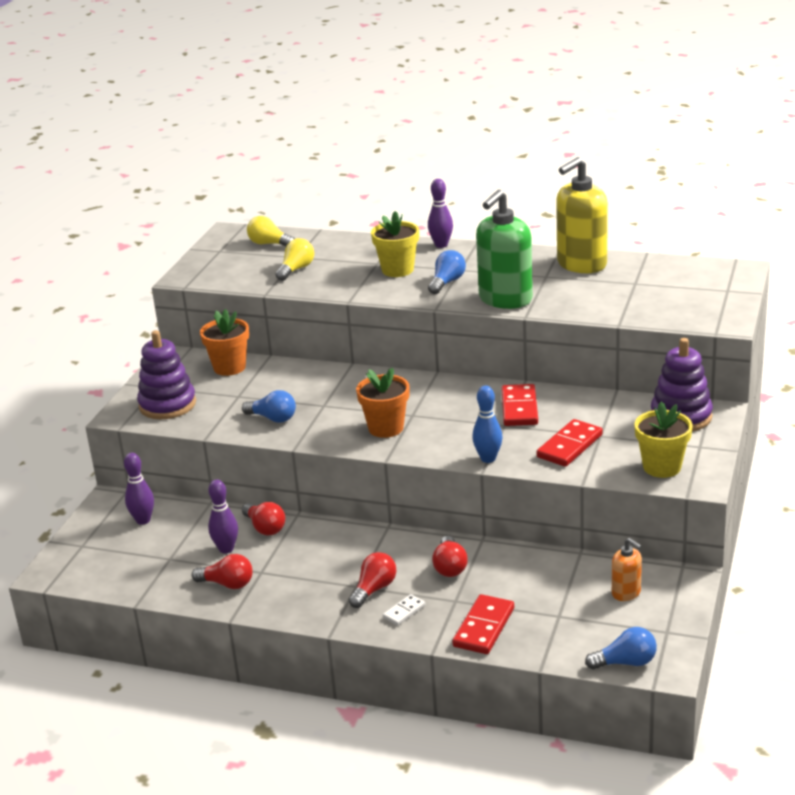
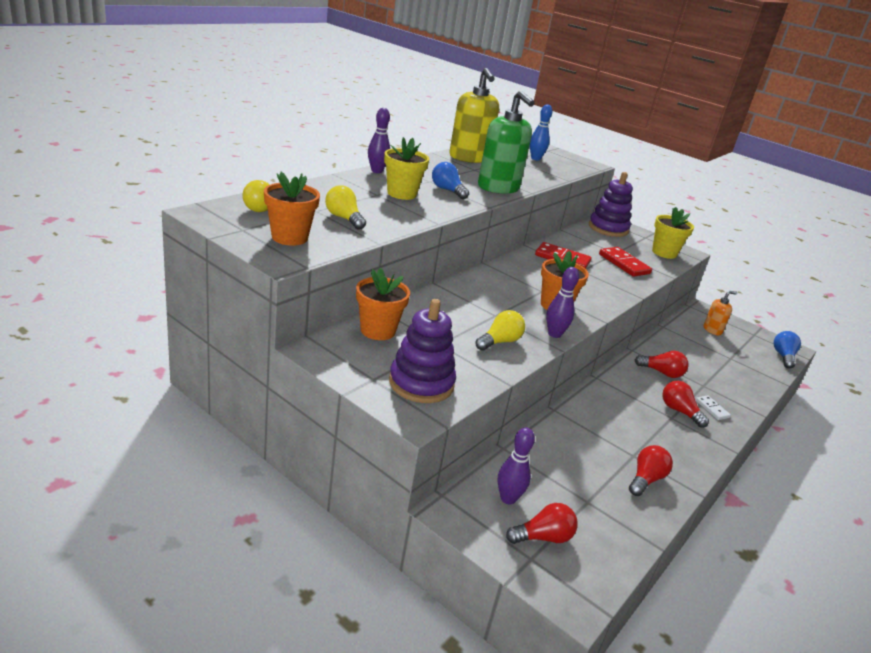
camera: 75 degrees left, 0 degrees up
(226, 549) = (588, 462): purple bowling pin -> purple bowling pin (554, 334)
(227, 267) = (289, 237): none -> orange flower pot
(265, 528) = (566, 431): red light bulb -> red light bulb (543, 537)
(273, 418) = (500, 342): blue light bulb -> yellow light bulb
(483, 627) = (738, 386): red domino -> none
(488, 458) = (625, 290): blue bowling pin -> blue bowling pin (535, 158)

